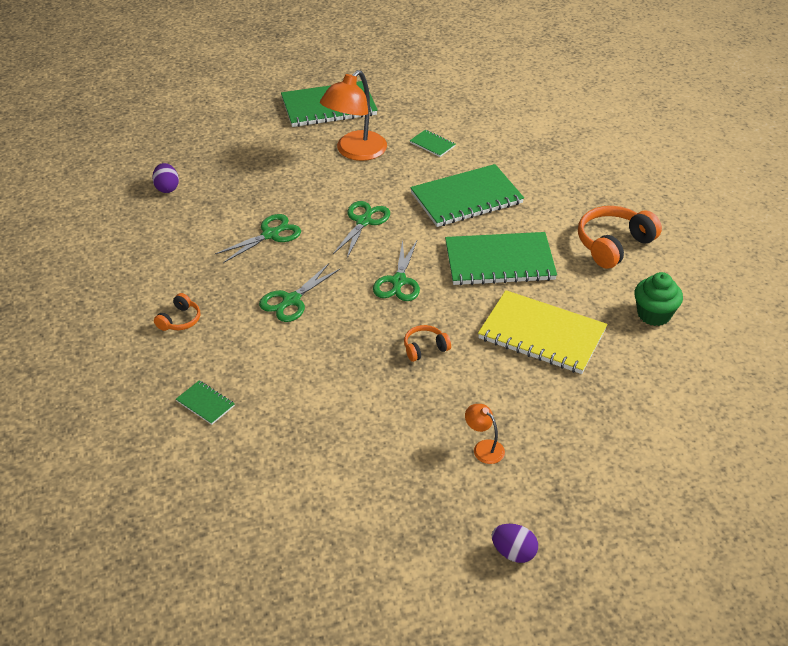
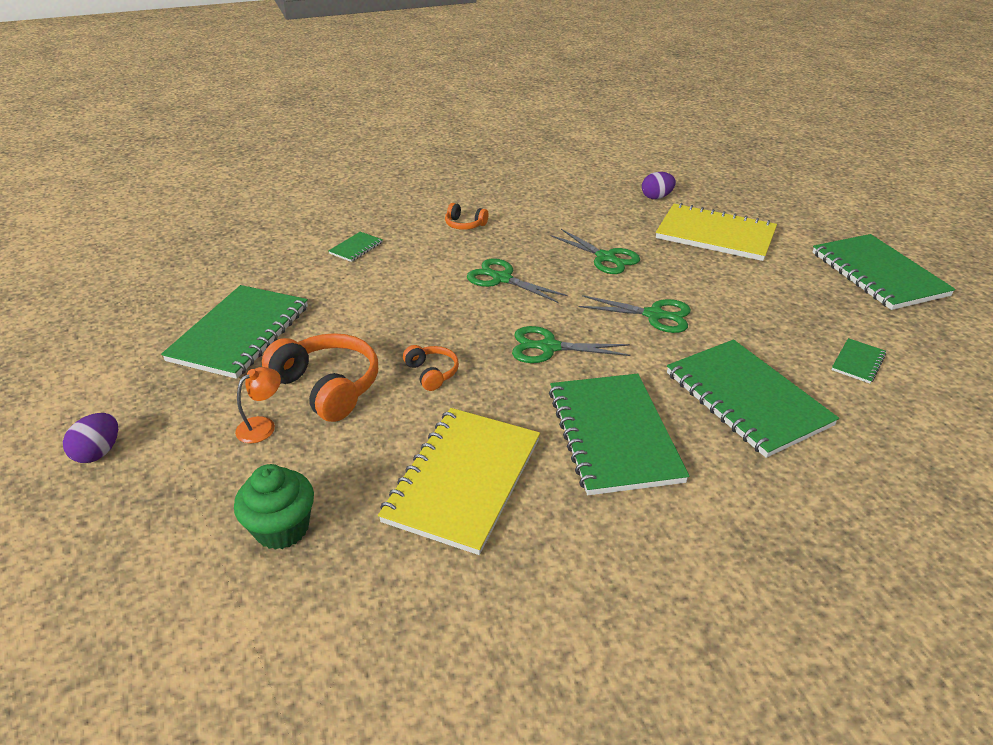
camera: 85 degrees right, 5 degrees down
(249, 168) = (715, 235): none -> yellow notebook
(350, 481) = (240, 333): none -> green notebook
(355, 152) = (793, 300): orange lamp -> none
(613, 244) = (704, 579): orange headphones -> orange headphones (328, 387)
(654, 314) = (526, 631): green cupcake -> green cupcake (282, 528)

